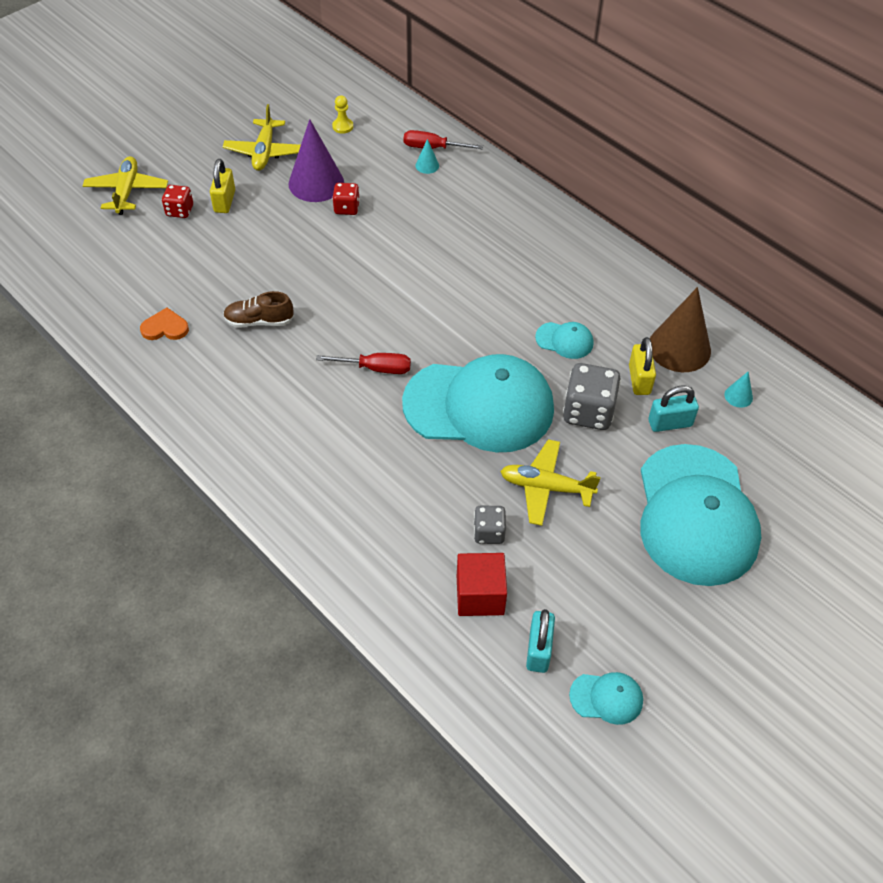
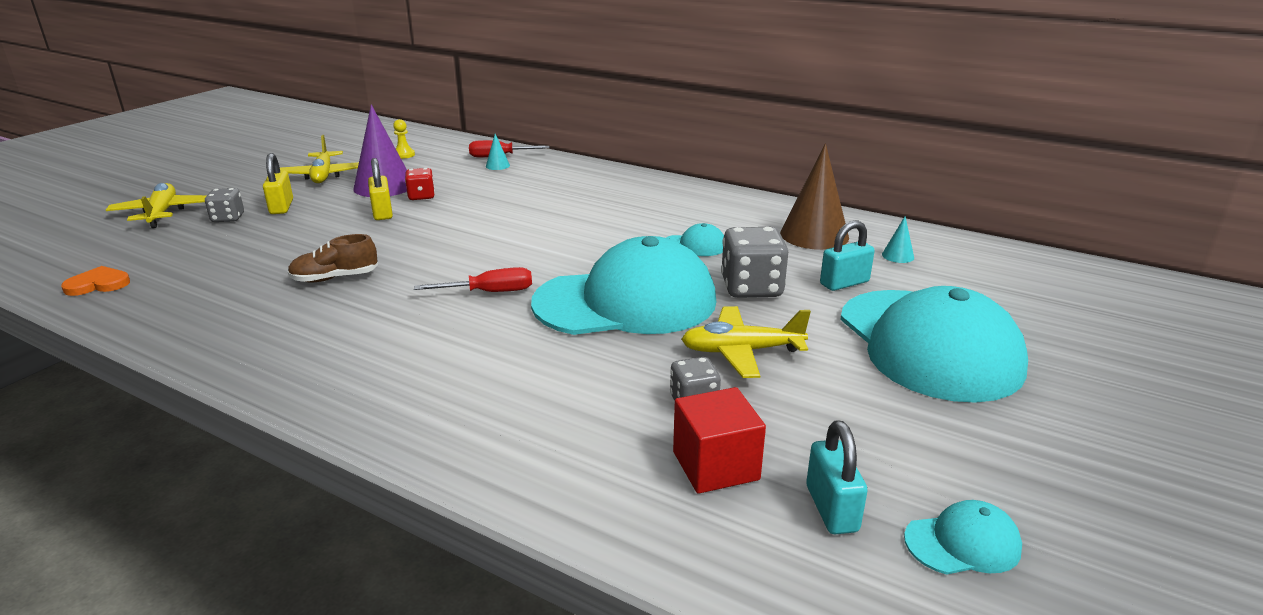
camera: 15 degrees left, 25 degrees down
(165, 327) = (211, 298): orange heart -> orange heart (98, 284)
(180, 211) = (228, 218): red dice -> grey dice
(639, 380) = (790, 259): yellow padlock -> yellow padlock (382, 213)

